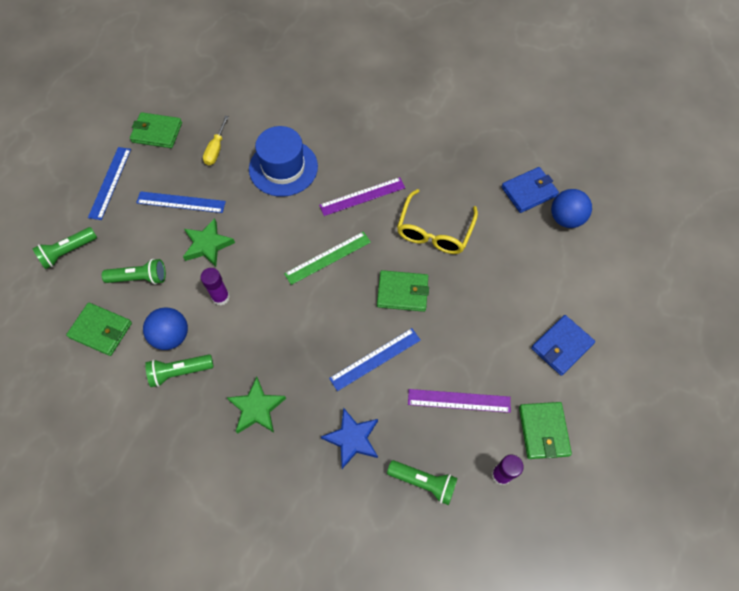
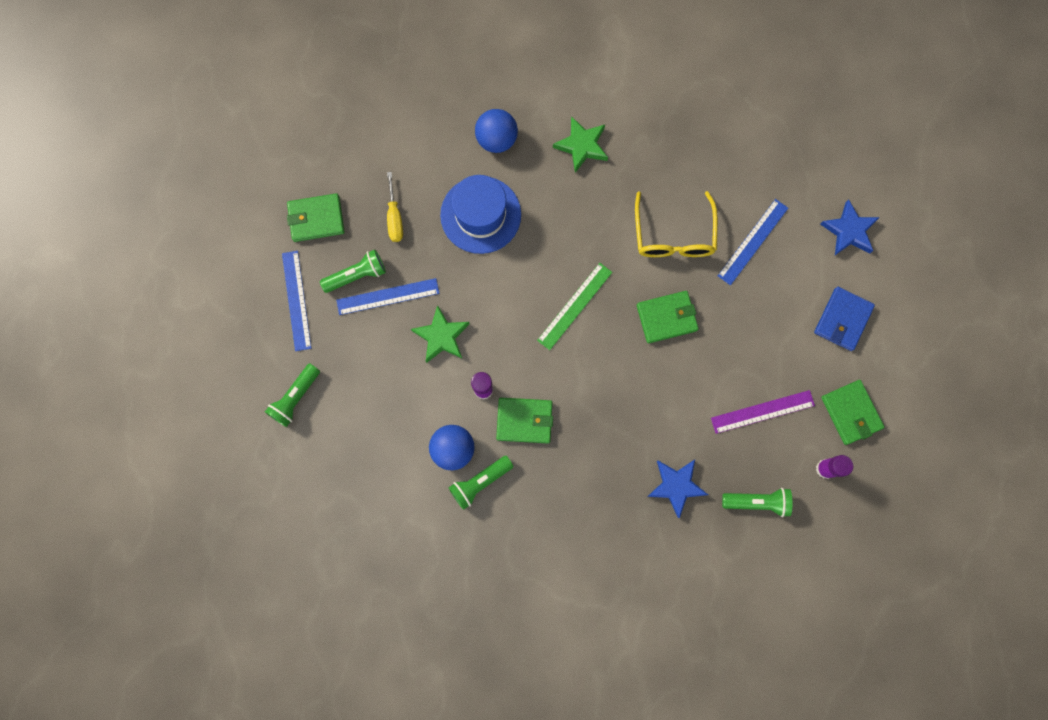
camera: 20 degrees left, 15 degrees up
(101, 330) = (378, 469): green wallet -> green wallet (524, 421)
(139, 278) = (388, 399): green flashlight -> green flashlight (357, 275)
(257, 408) = (572, 490): green star -> green star (582, 146)
(362, 196) = (582, 220): purple ruler -> none
(375, 359) = (667, 399): blue ruler -> blue ruler (753, 242)
(529, 191) = (756, 152): blue wallet -> none
(566, 218) = (805, 172): blue ball -> blue ball (496, 139)
(591, 275) = (849, 231): none -> blue star

